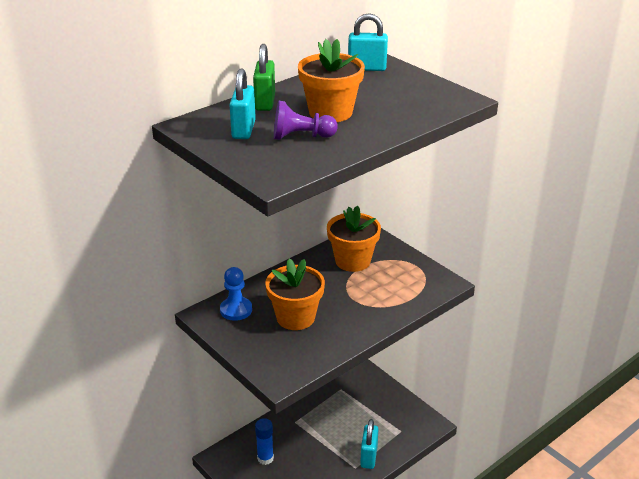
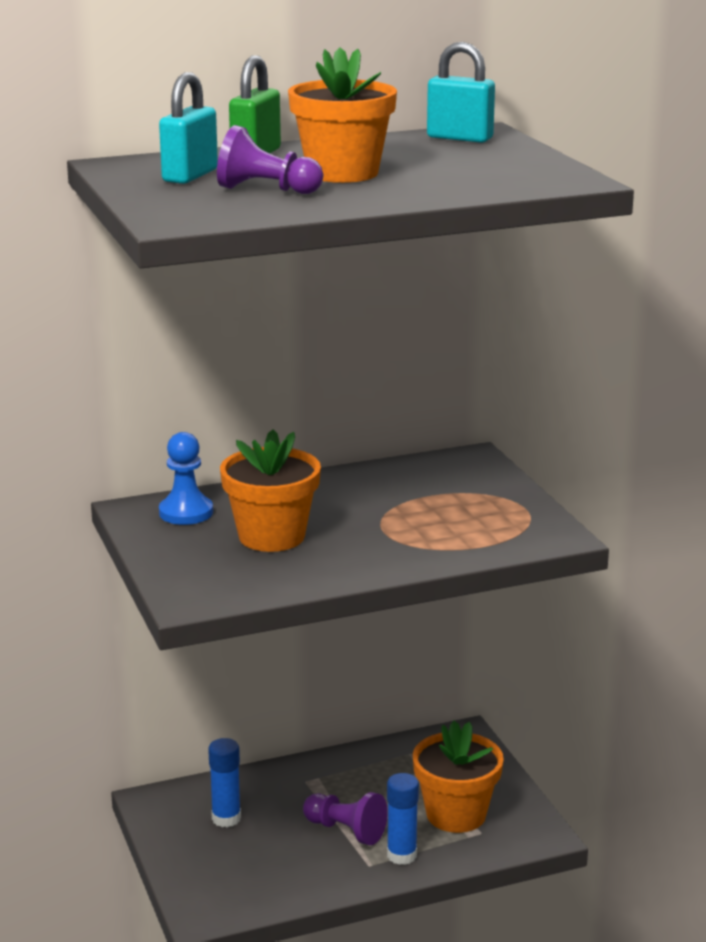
camera: 20 degrees right, 10 degrees down
(332, 449) = (346, 831): none -> purple pawn
(352, 261) = (420, 486): orange flower pot -> orange flower pot (456, 814)
(369, 457) = (401, 855): turquoise padlock -> blue glue stick

